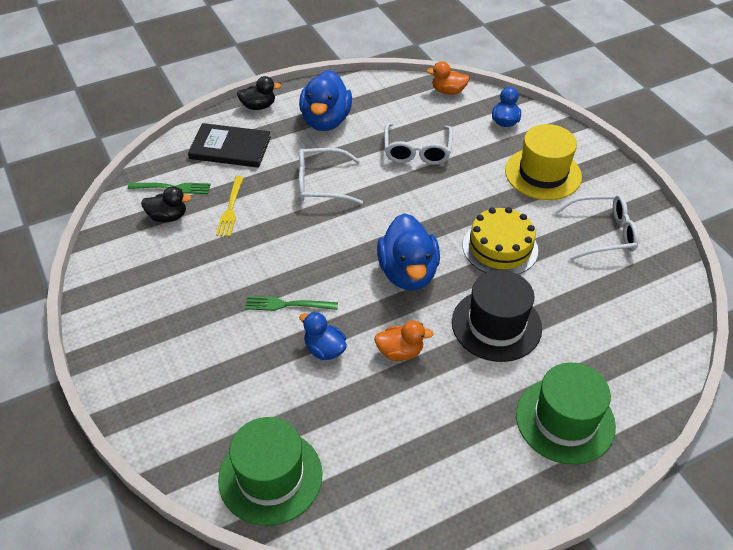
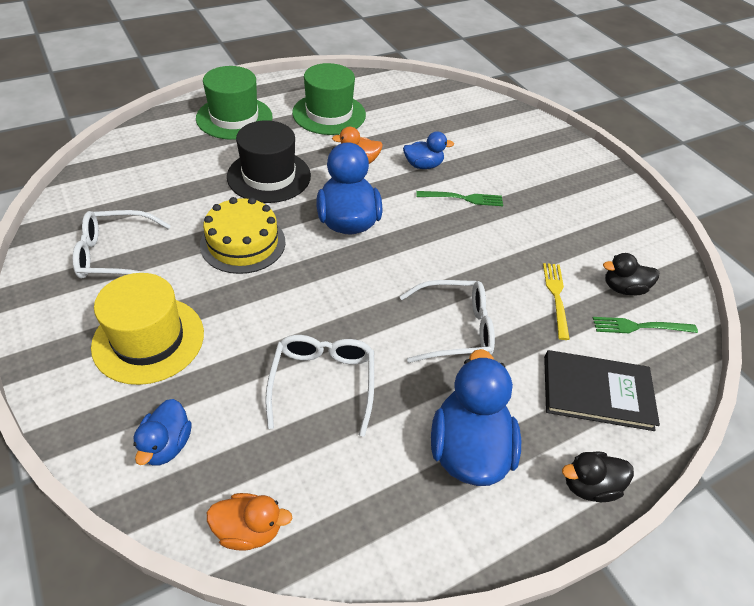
camera: 175 degrees right, 0 degrees up
(270, 476) = (448, 102): green hat -> green hat (329, 114)
(324, 349) = (423, 165): blue duck -> blue duck turned 45 degrees counterclockwise

